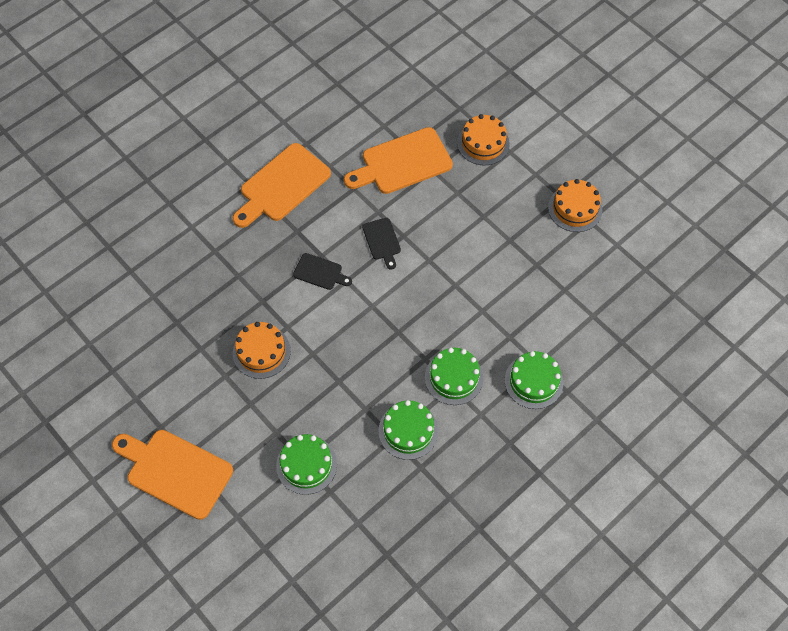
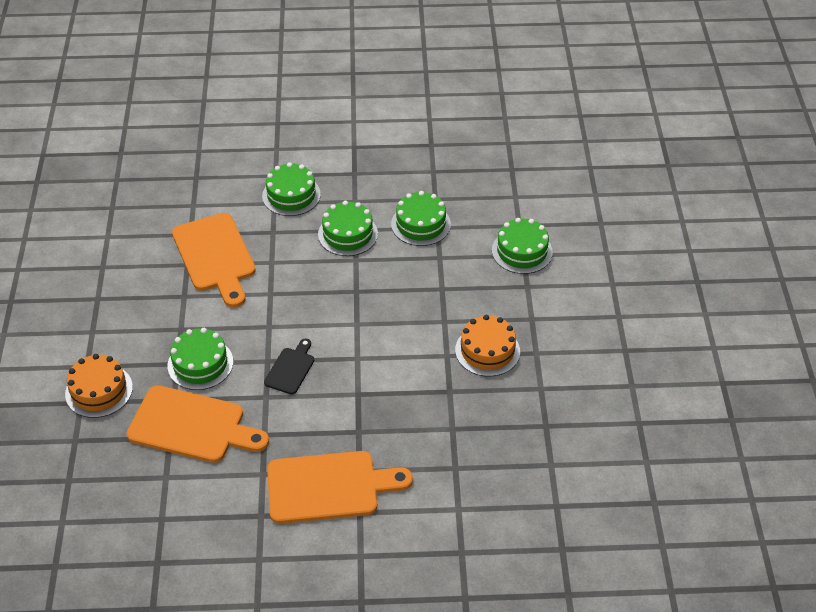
camera: 140 degrees left, 15 degrees down
(175, 471) = (635, 310): orange cutting board -> orange cutting board (215, 256)
(320, 272) = (374, 380): black cutting board -> none
(443, 203) = (200, 364): none -> green cake
(575, 208) = (100, 283): orange cake -> none

